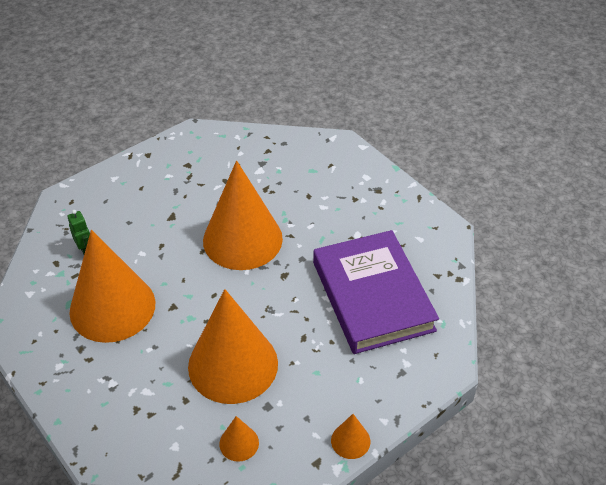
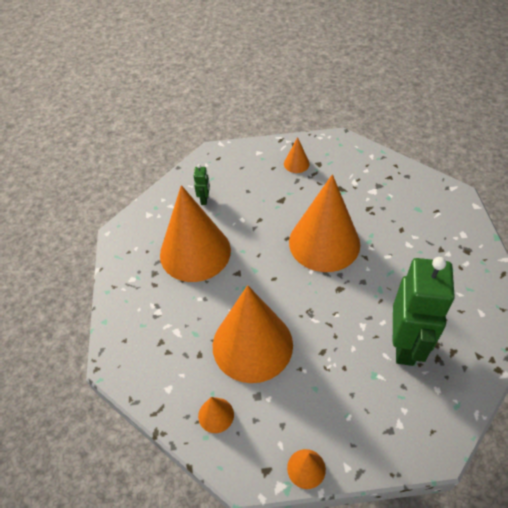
camera: 35 degrees right, 5 degrees up
(164, 174) = (296, 163): none -> orange cone
(372, 296) = (405, 345): purple book -> green robot

